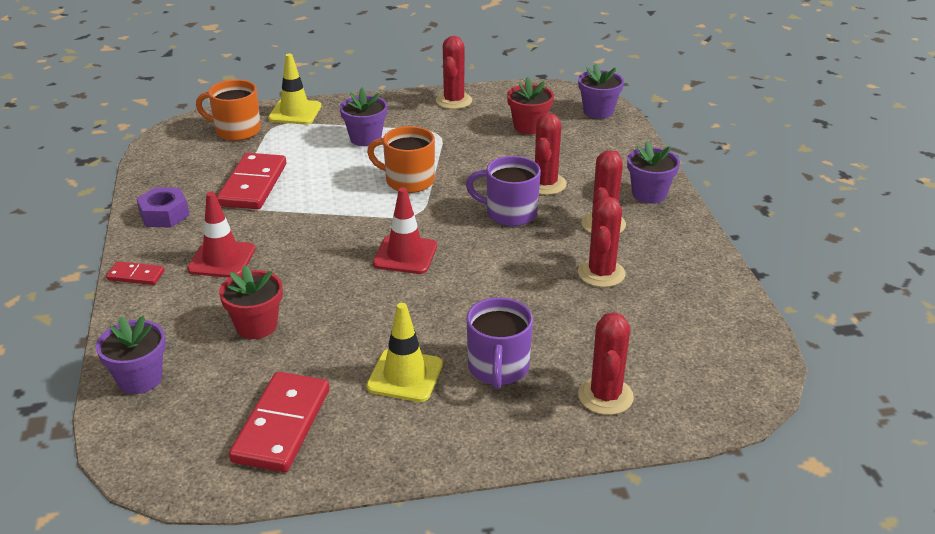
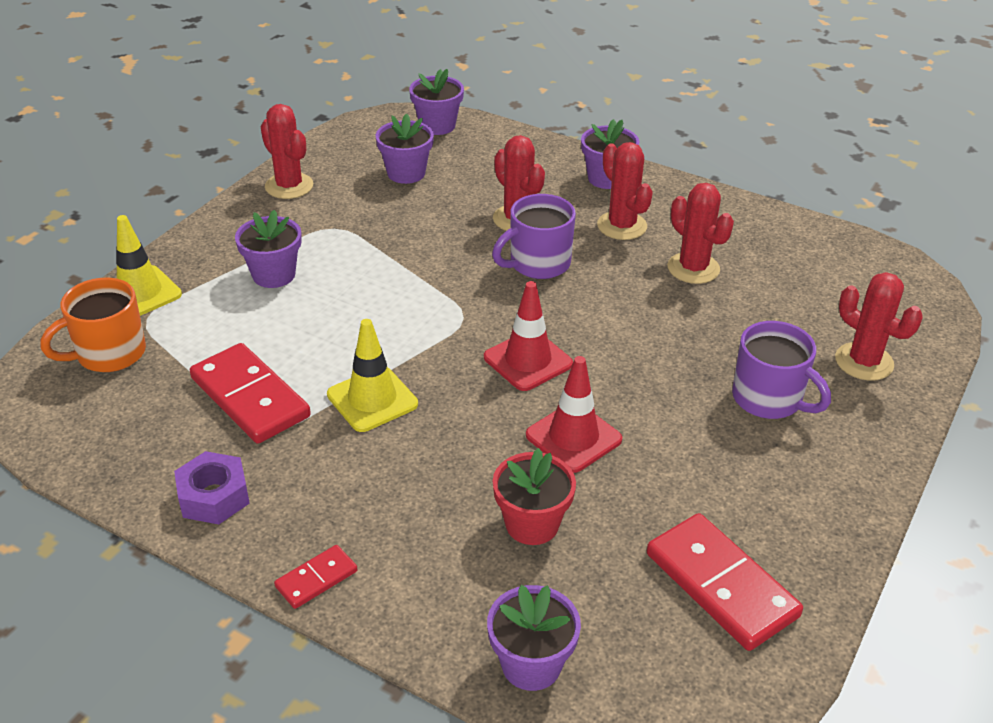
camera: 50 degrees left, 5 degrees up
(222, 259) = (372, 492): red traffic cone -> red traffic cone (573, 437)
(405, 376) = (723, 461): yellow traffic cone -> yellow traffic cone (372, 399)
(408, 181) = (398, 291): orange mug -> none
(529, 127) = (406, 173): red flower pot -> purple flower pot

